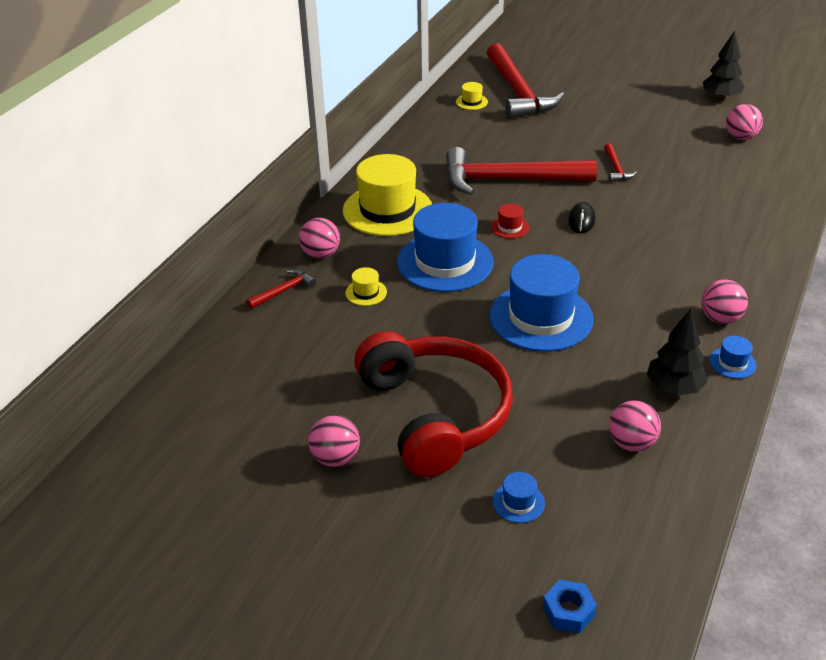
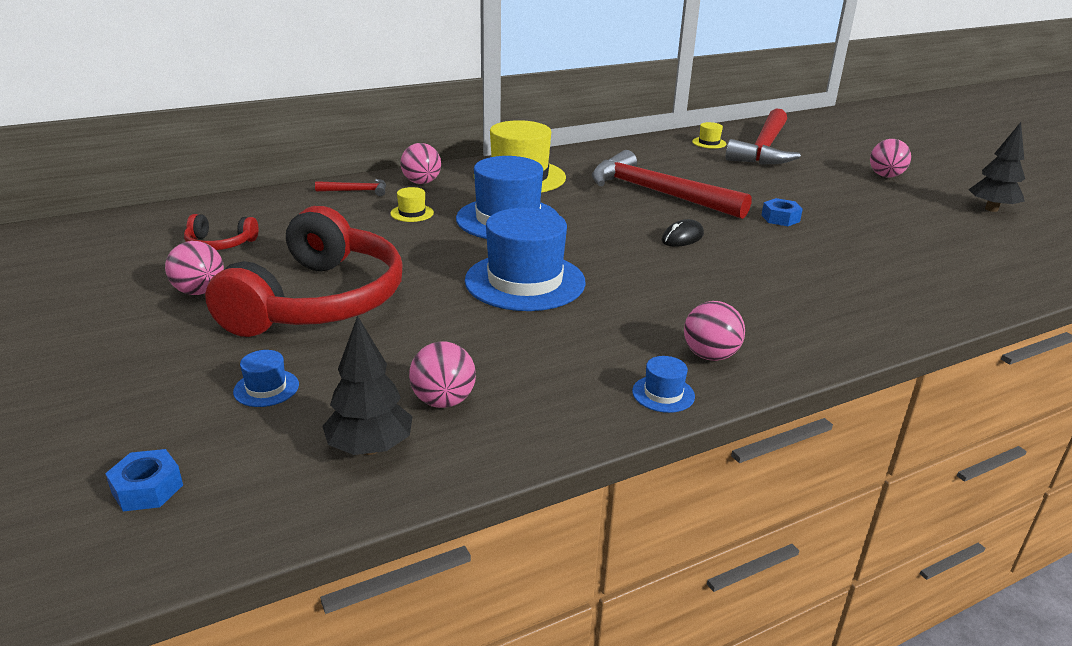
camera: 35 degrees right, 10 degrees down
(269, 406) = (220, 244): none -> red headphones
(510, 227) = (605, 219): red hat -> none
(616, 168) = (780, 218): red hammer -> blue nut
(674, 388) = (562, 383): black tree -> black tree (370, 448)
(740, 137) = (970, 241): pink ball -> pink ball (885, 176)

